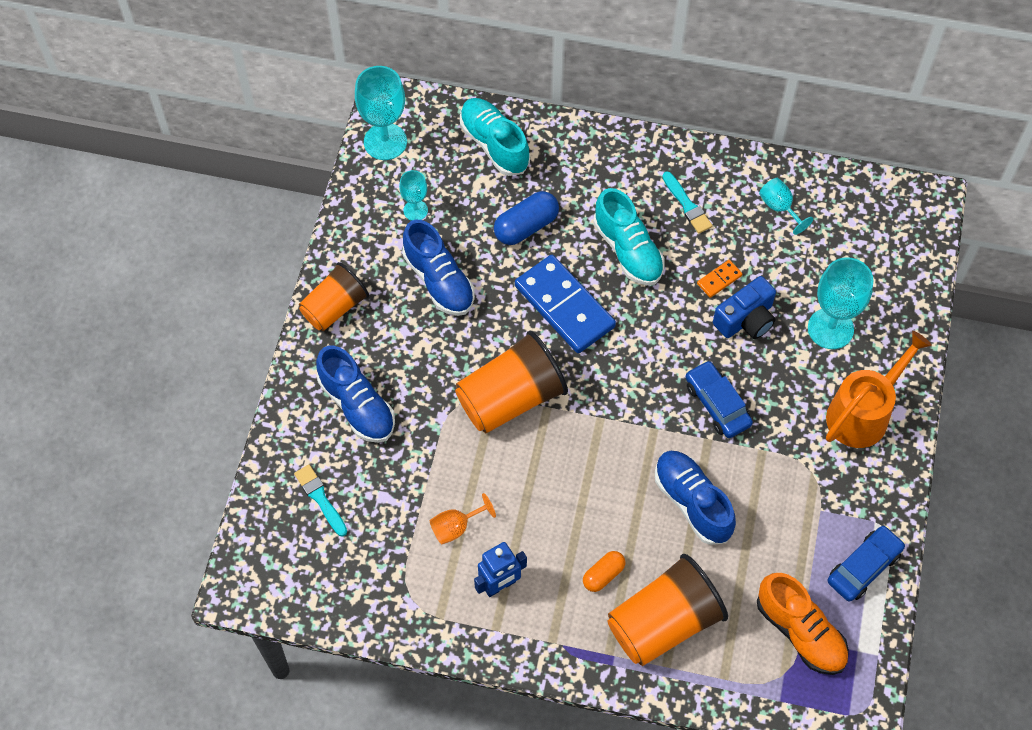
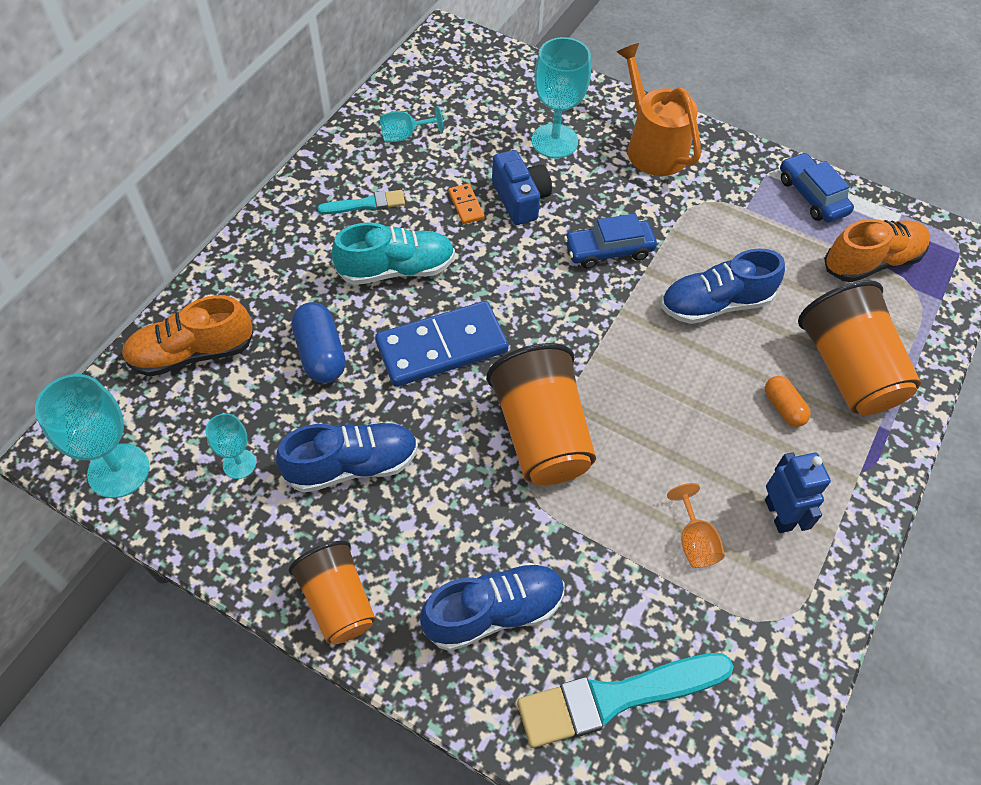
camera: 75 degrees left, 5 degrees down
(320, 498) = (616, 698): turquoise brush -> turquoise brush, size x1.89
(494, 144) = (192, 353): turquoise shoe -> orange shoe

